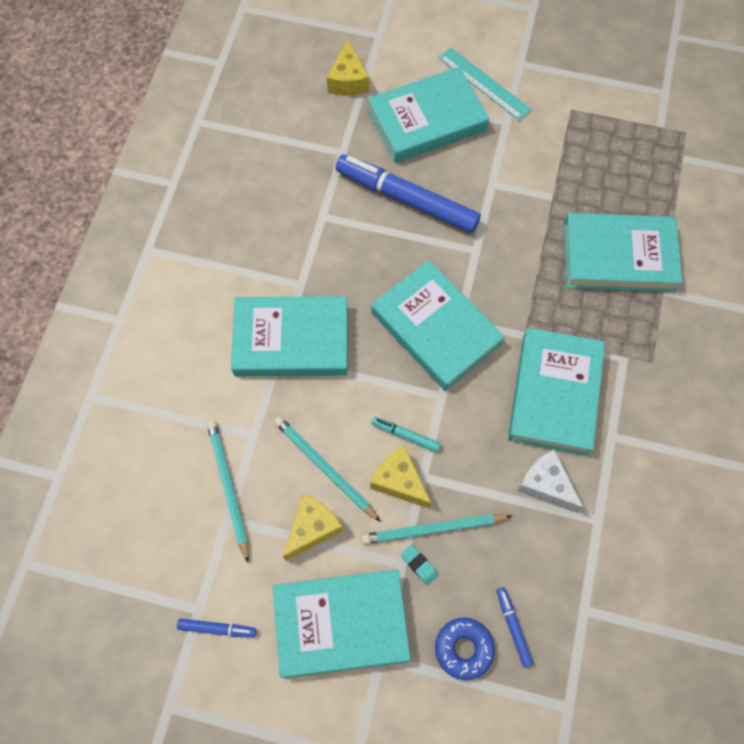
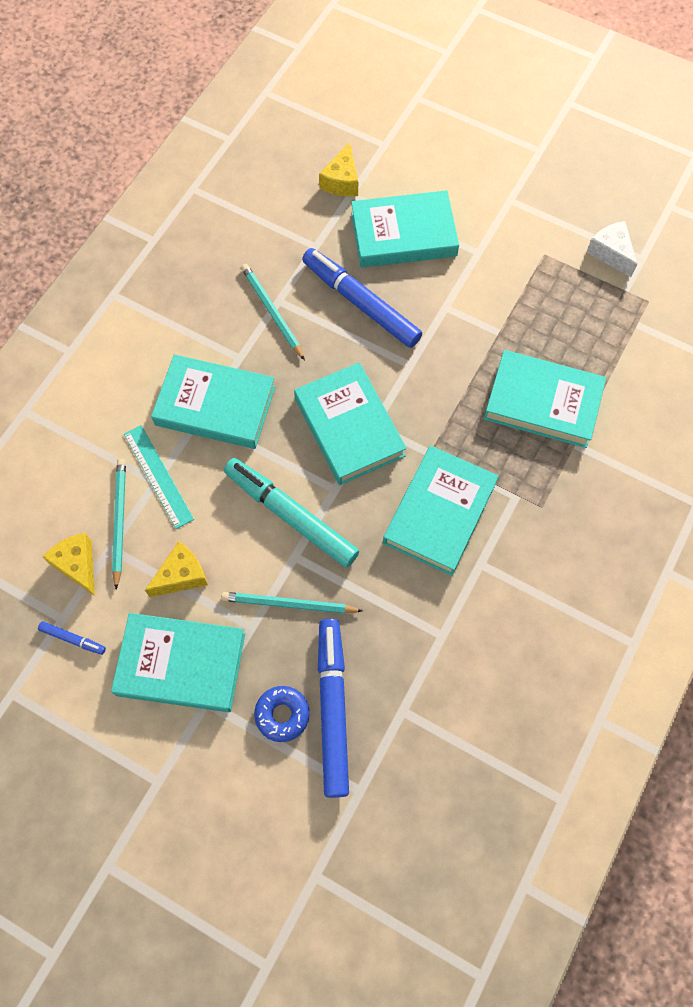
camera: 15 degrees right, 0 degrees up
(324, 468) = (209, 526): turquoise pencil -> turquoise pencil (272, 312)
(399, 481) = (272, 554): yellow cheese -> yellow cheese (77, 565)
(405, 435) = (291, 515): turquoise marker -> turquoise marker, size x2.36
(419, 565) = (266, 632): turquoise eraser -> none
(484, 83) = (469, 212): turquoise ruler -> turquoise ruler (158, 476)
(513, 627) = (333, 708): blue marker -> blue marker, size x2.36
(546, 485) = (404, 592): white cheese -> white cheese (611, 253)

